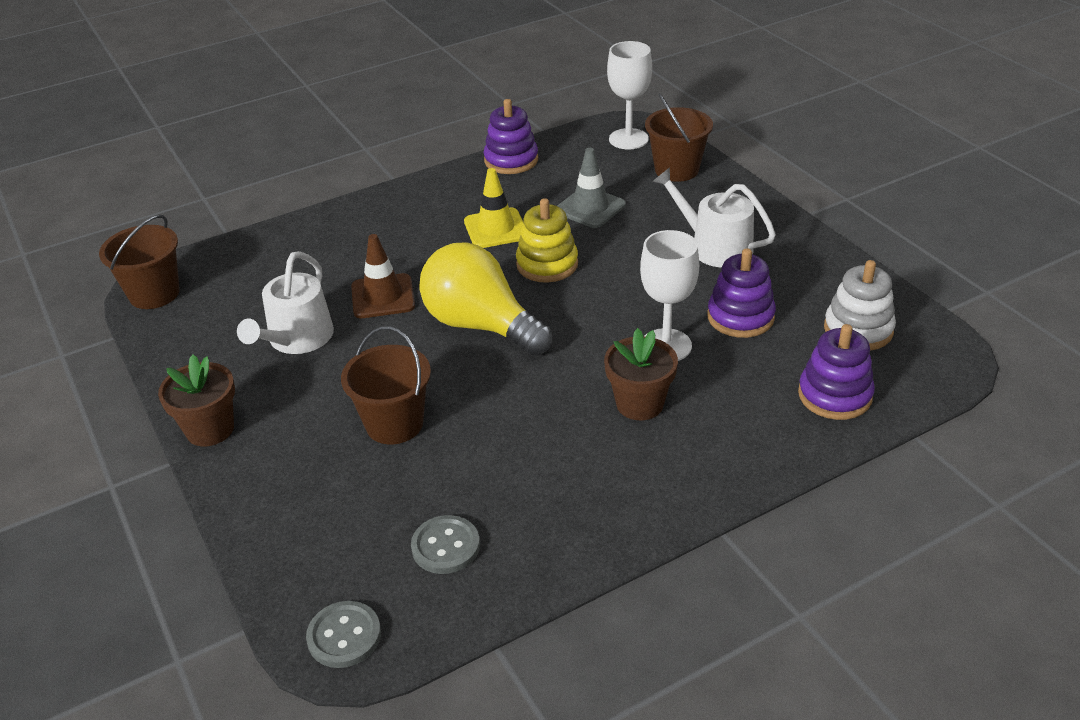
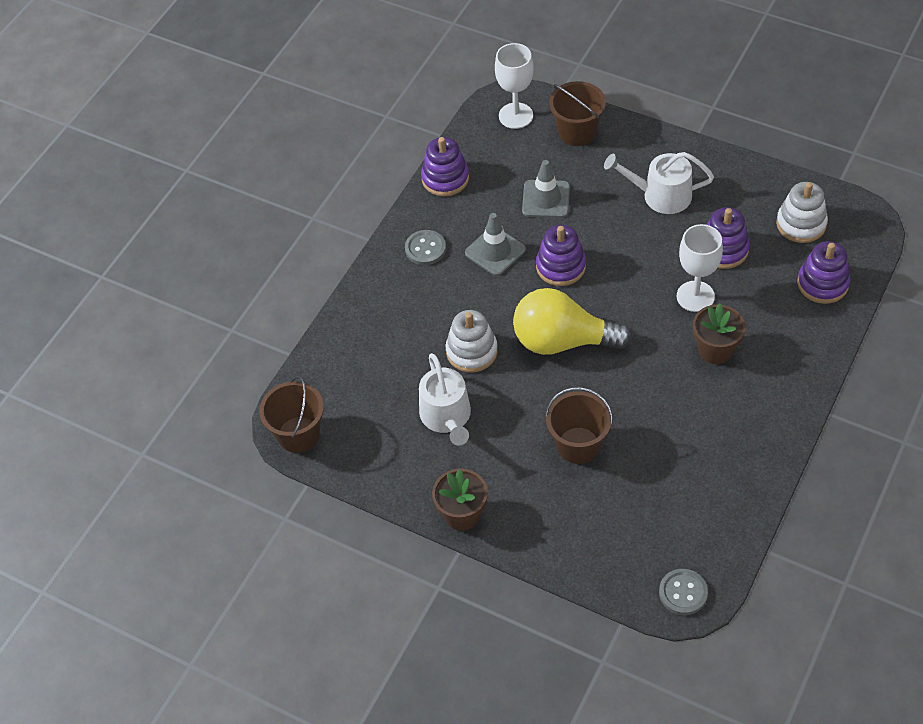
camera: 30 degrees left, 15 degrees up
(383, 296) = (471, 351): brown traffic cone -> white stacking toy
(445, 546) = (687, 508): grey button -> grey button (425, 249)
(496, 229) = (495, 251): yellow traffic cone -> grey traffic cone
(547, 264) = (560, 266): yellow stacking toy -> purple stacking toy

